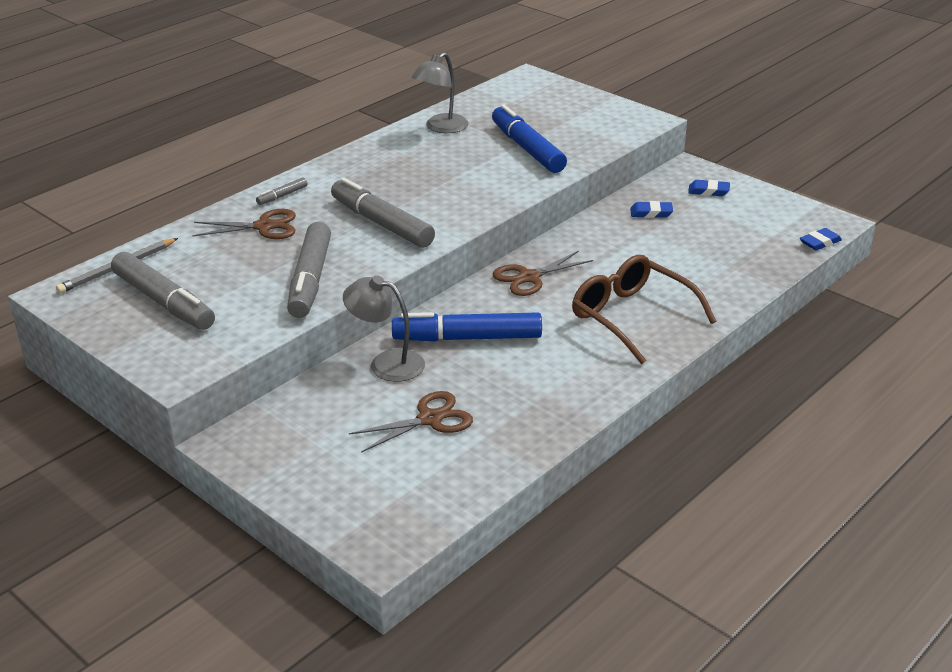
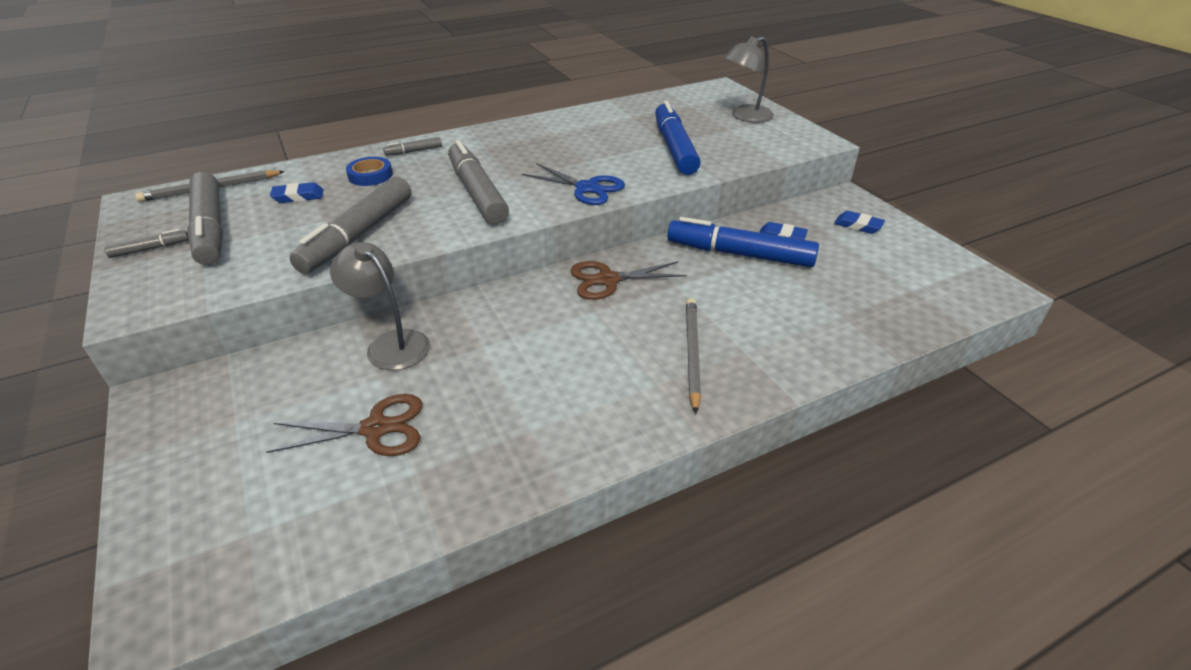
camera: 20 degrees right, 5 degrees up
(128, 329) = (150, 249): none -> grey marker
(264, 227) = (370, 175): brown scissors -> blue tape
(441, 128) = (606, 117): grey lamp -> grey lamp (745, 117)
(467, 338) = (494, 335): blue marker -> blue marker (739, 254)
(477, 201) = (587, 188): none -> blue scissors
(632, 317) = (692, 353): brown glasses -> grey pencil
(820, 242) = (971, 310): blue eraser -> blue eraser (298, 196)

